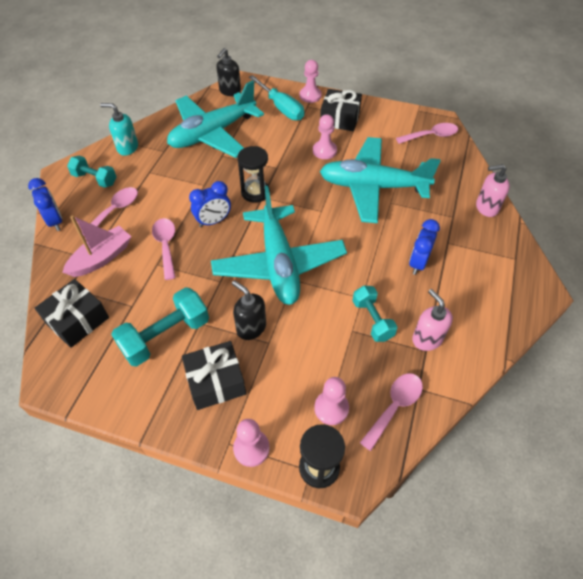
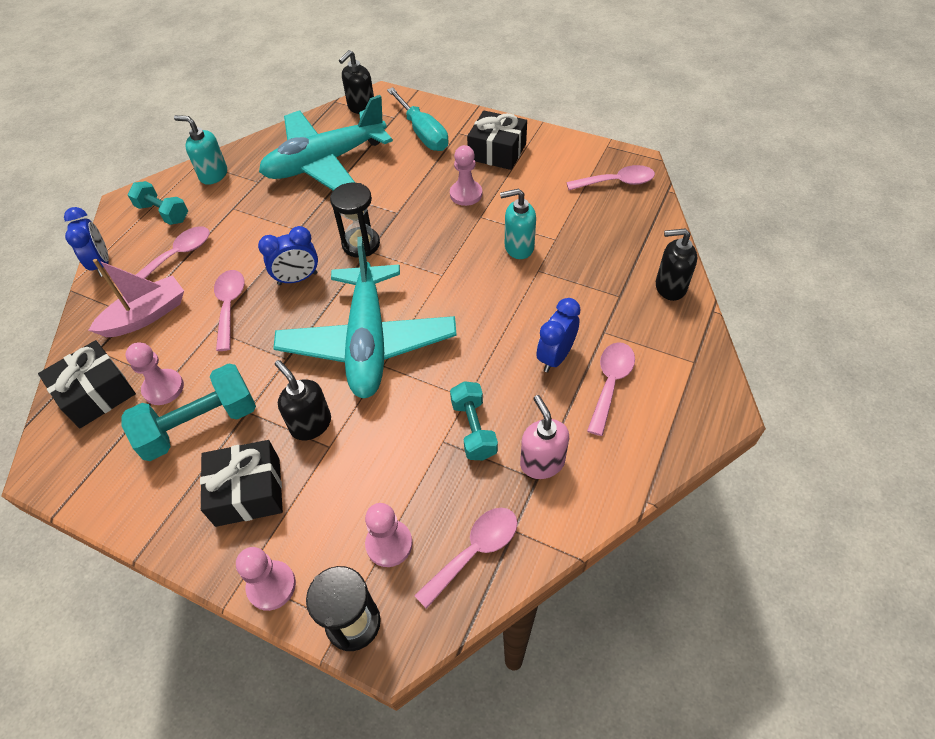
camera: 10 degrees right, 0 degrees up
(310, 96) = (465, 119): pink pawn -> pink pawn (163, 388)
(372, 187) = (518, 247): turquoise plane -> turquoise soap dispenser
(461, 278) = (610, 383): none -> pink spoon
(486, 208) = (670, 287): pink soap dispenser -> black soap dispenser

